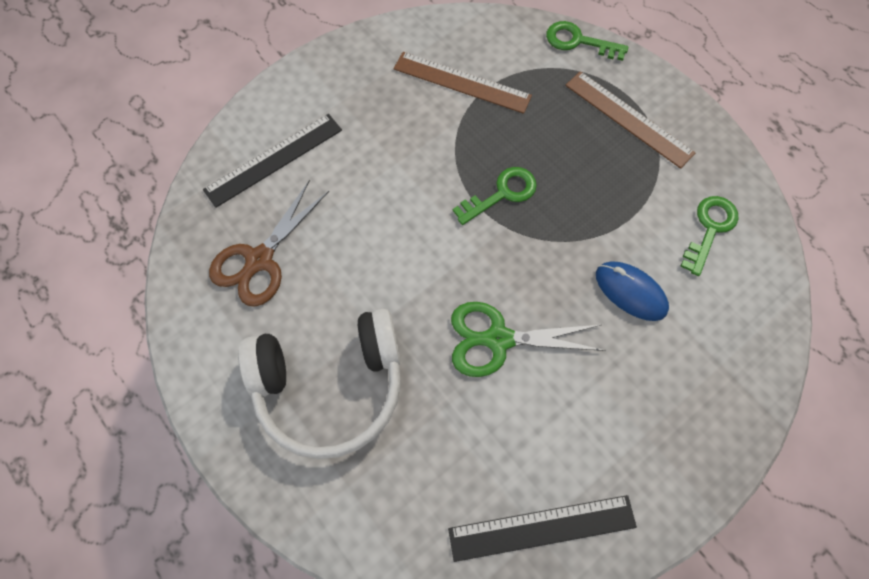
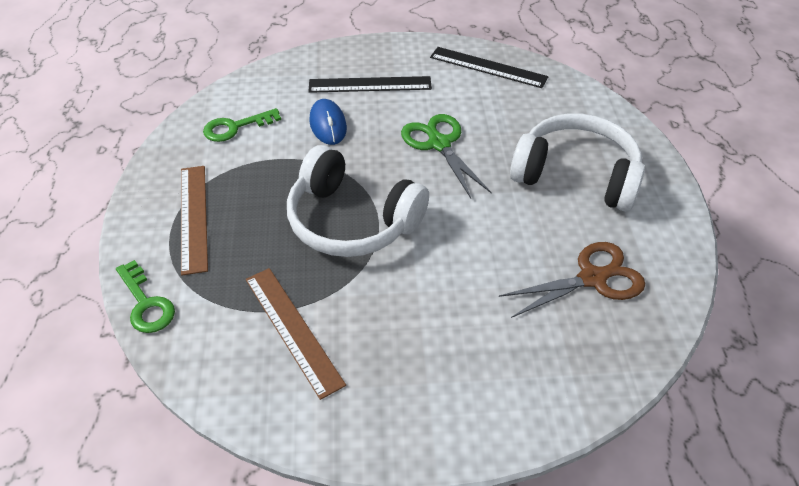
camera: 145 degrees left, 20 degrees down
(274, 159) = (534, 359): black ruler -> black ruler (370, 85)
(498, 339) = (439, 144): green scissors -> green scissors turned 150 degrees counterclockwise
(502, 193) = (352, 220): green key -> white headphones

